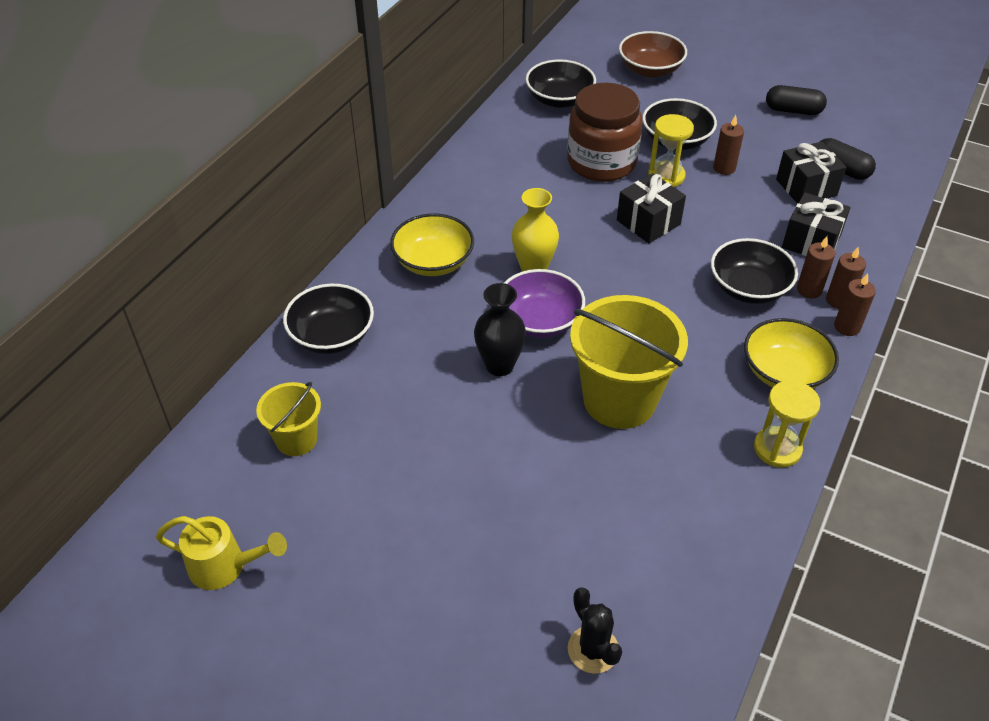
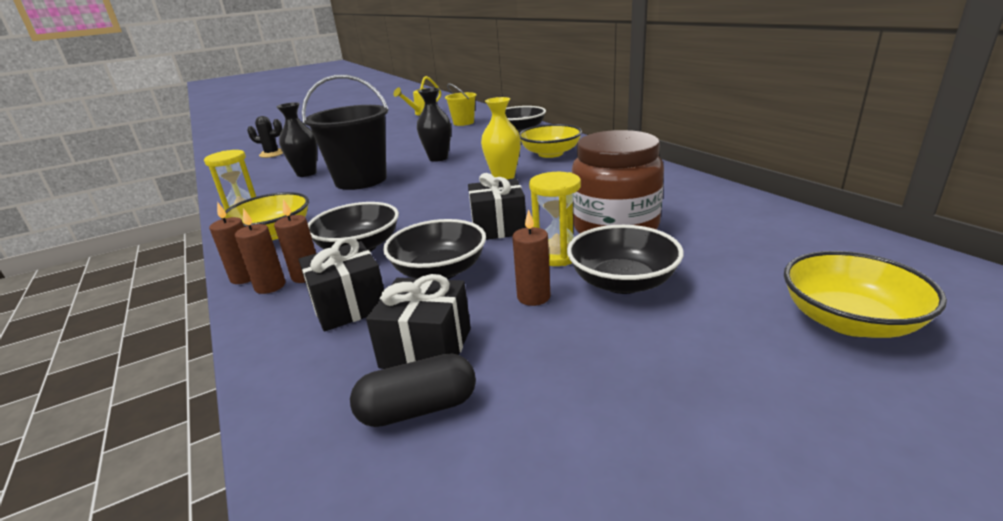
camera: 125 degrees right, 20 degrees down
(539, 320) = (454, 172): purple bowl -> none
(559, 99) = (767, 231): black bowl -> black bowl (439, 271)
(619, 400) = (361, 180): yellow bucket -> black bucket
(638, 491) = (306, 173): none -> black vase
(650, 70) = (849, 321): brown bowl -> yellow bowl
(793, 110) = (628, 444): black capsule -> none

